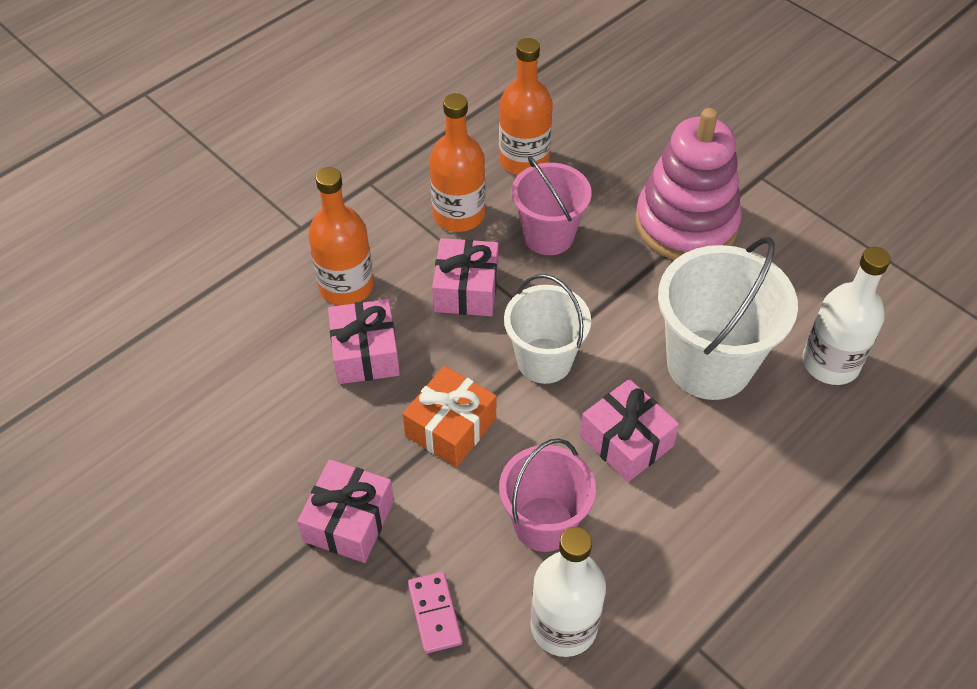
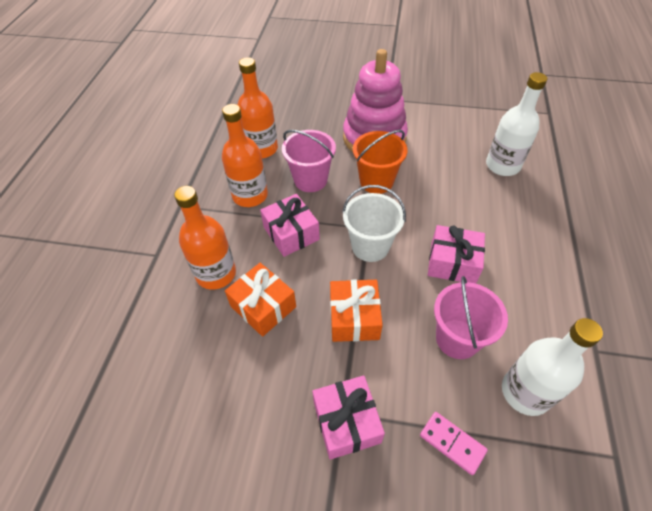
camera: 35 degrees left, 0 degrees up
(365, 353) = (263, 306): pink gift -> orange gift
(630, 285) = (376, 181): none -> orange bucket
(709, 364) = (451, 198): white bucket -> none

